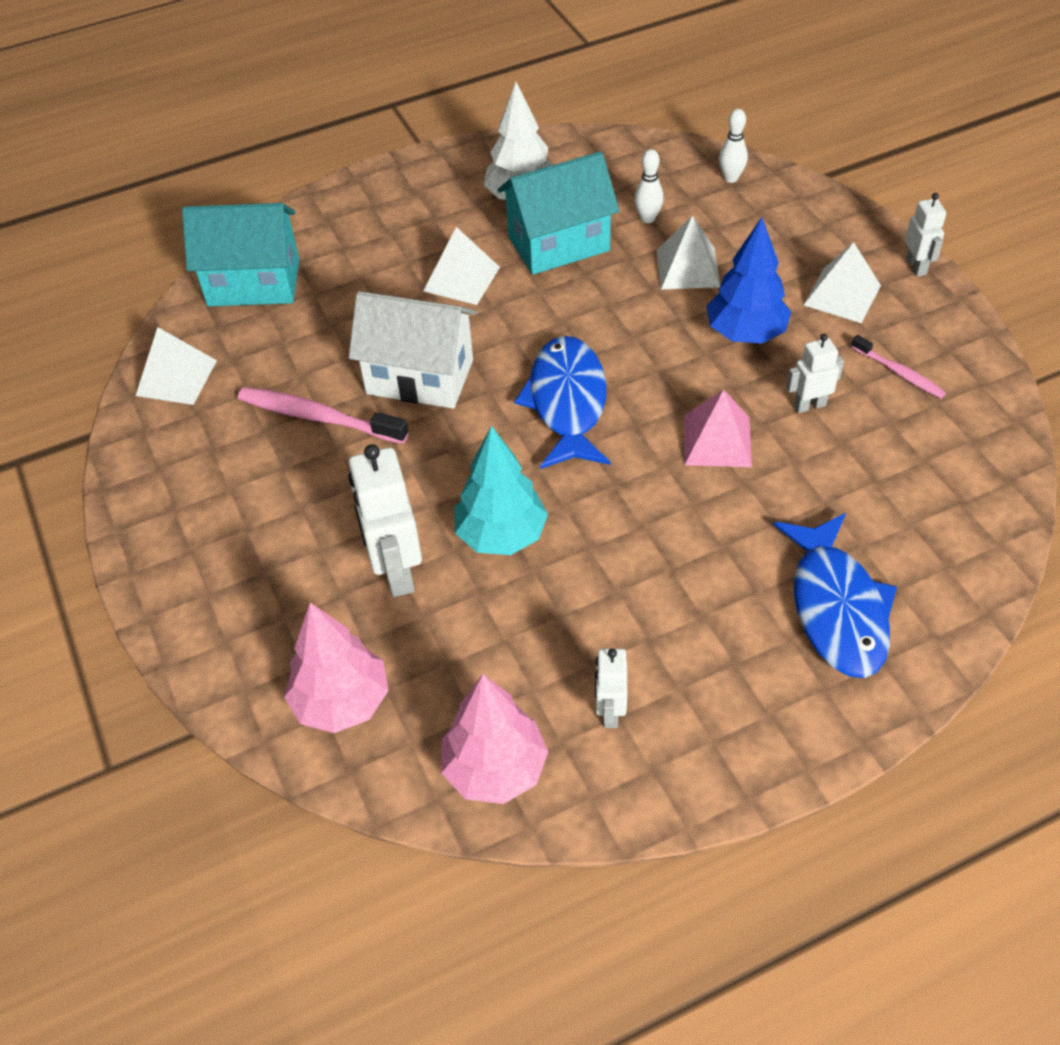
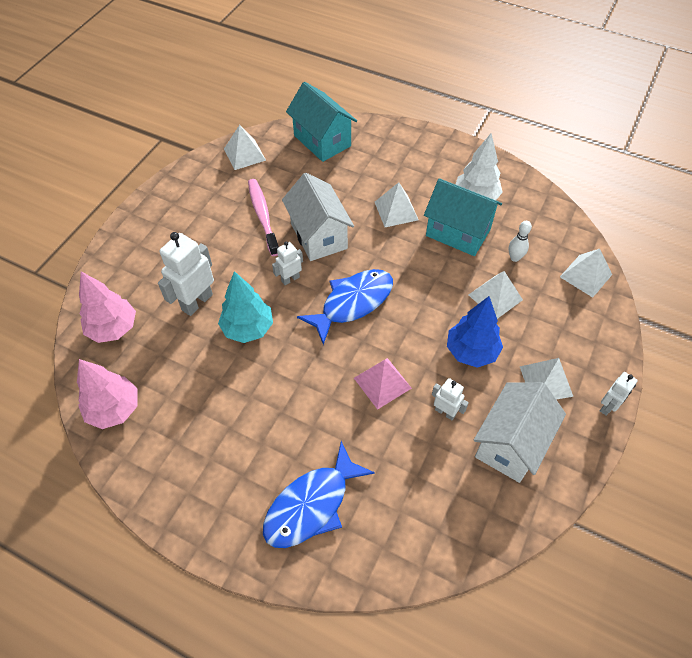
camera: 50 degrees right, 5 degrees up
(610, 712) = (176, 437): white robot -> white robot (290, 279)
(731, 178) = (585, 275): white bowling pin -> white pyramid
(898, 372) = (510, 443): pink toothbrush -> white house

